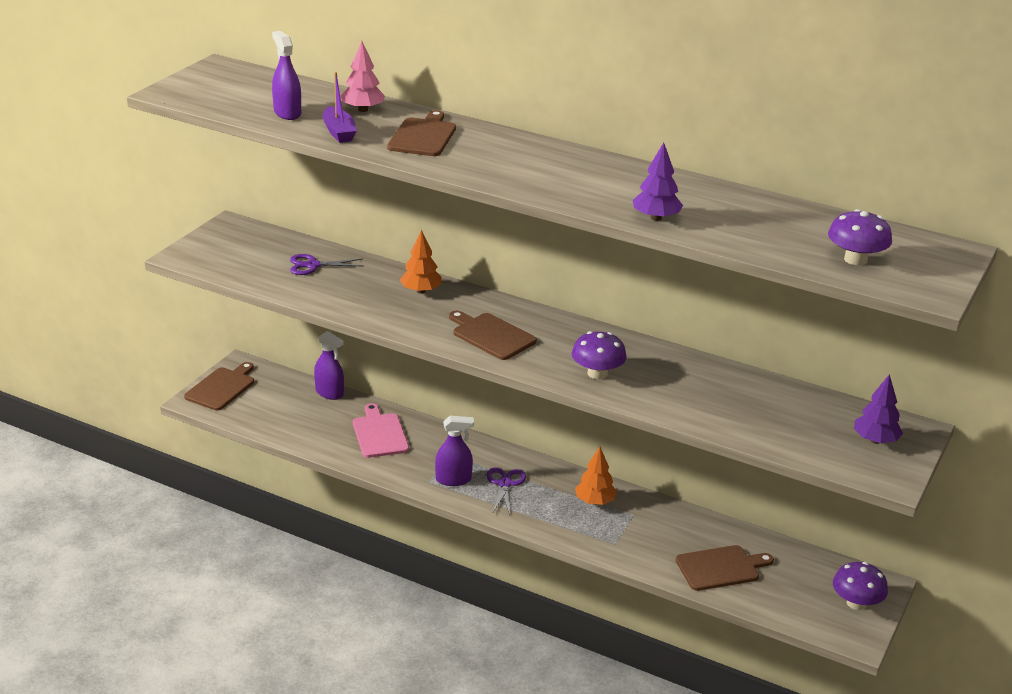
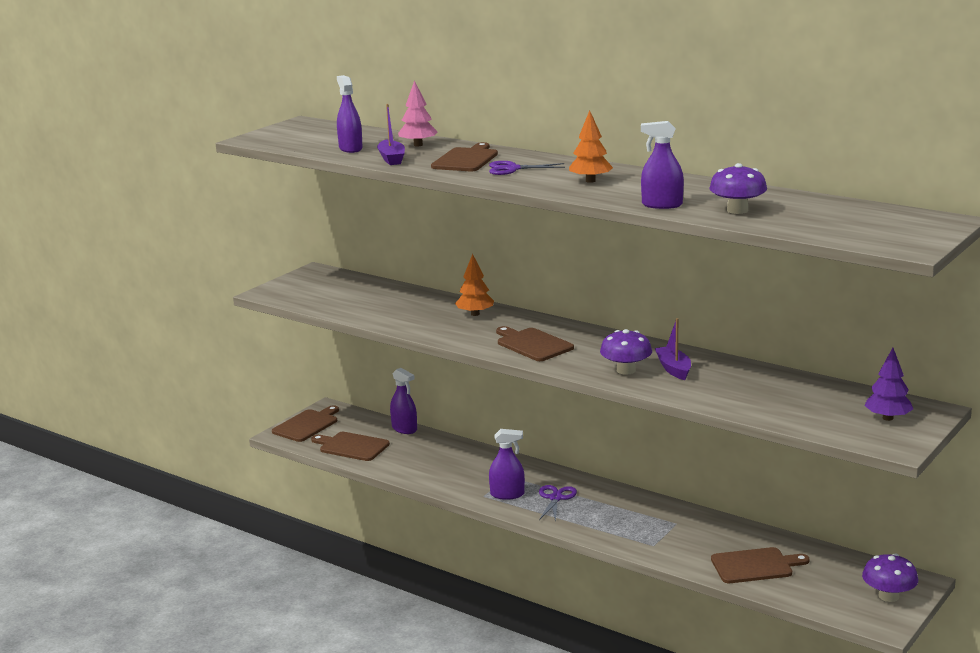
camera: 10 degrees right, 10 degrees down
(276, 417) = (352, 446): none -> brown cutting board
(313, 265) = (381, 298): purple scissors -> purple scissors (512, 169)
(379, 434) = (444, 459): pink cutting board -> none
(595, 501) = (640, 512): orange tree -> orange tree (590, 181)
(646, 372) = (673, 369): none -> purple boat
(656, 218) = (662, 205): purple tree -> purple spray bottle
(855, 259) = (844, 227): purple mushroom -> purple mushroom (737, 210)

